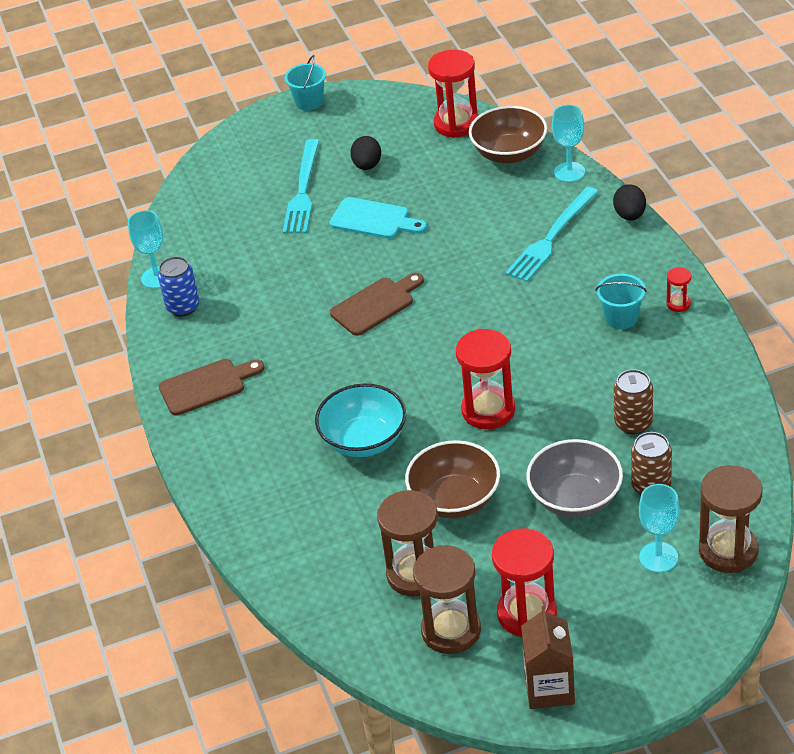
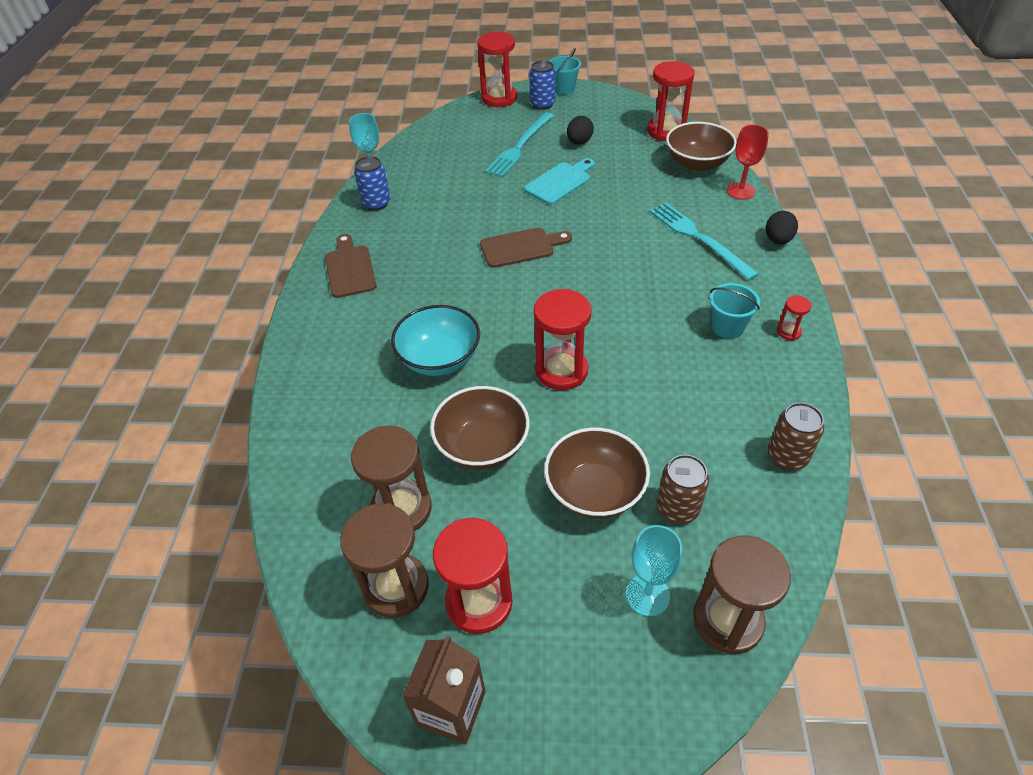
camera: 20 degrees right, 5 degrees up
(207, 386) = (350, 269): brown cutting board -> brown cutting board turned 105 degrees counterclockwise
(239, 136) = (499, 98): none -> red hourglass
(296, 129) = (542, 104): none -> blue can
(374, 219) = (560, 182): turquoise cutting board -> turquoise cutting board turned 90 degrees counterclockwise
(551, 237) = (698, 238): turquoise fork -> turquoise fork turned 90 degrees clockwise
(569, 172) = (740, 191): turquoise goblet -> red goblet
(575, 499) = (595, 491): grey bowl -> brown bowl
(633, 423) = (691, 433): brown can -> brown can (787, 457)

